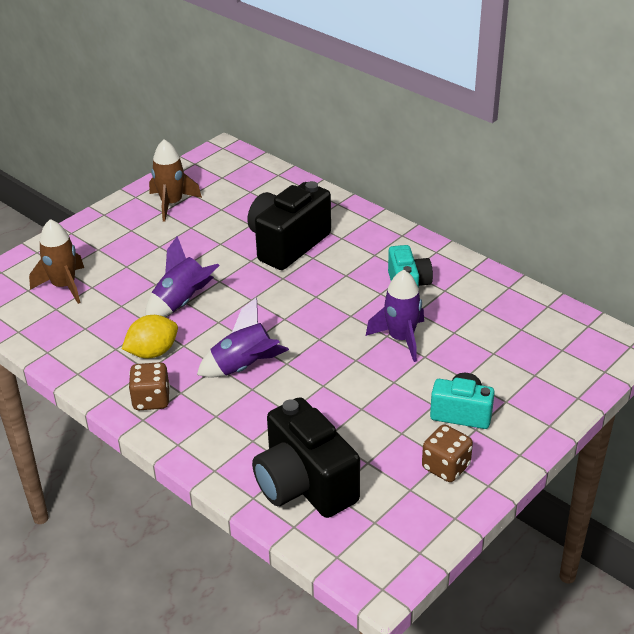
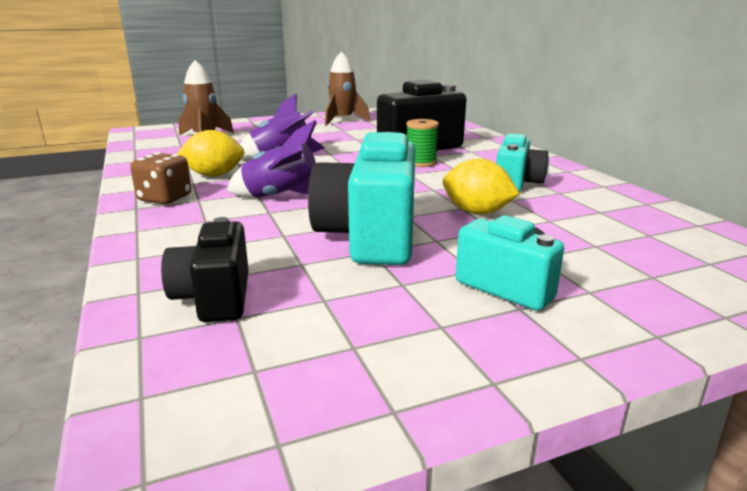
camera: 25 degrees right, 15 degrees down
(304, 484) = (214, 298): black camera -> black camera, size x0.60
(312, 274) = (421, 162): none -> green spool
(349, 394) = (370, 237): none -> turquoise camera
(401, 338) = (476, 212): purple rocket -> yellow lemon
(446, 467) = (436, 337): brown dice -> none

